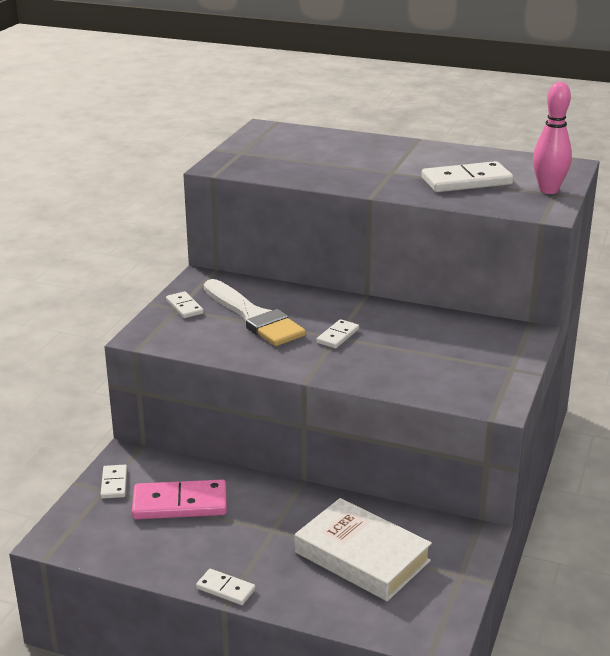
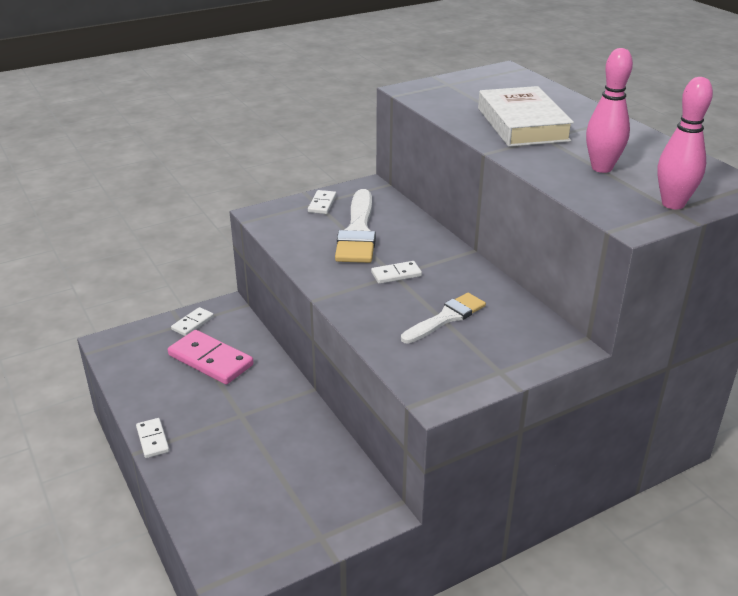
camera: 40 degrees right, 5 degrees up
(362, 556) = (271, 474): white book -> white book (522, 124)
(423, 350) = (446, 318): none -> white brush
(466, 181) = (601, 168): white domino -> pink bowling pin

